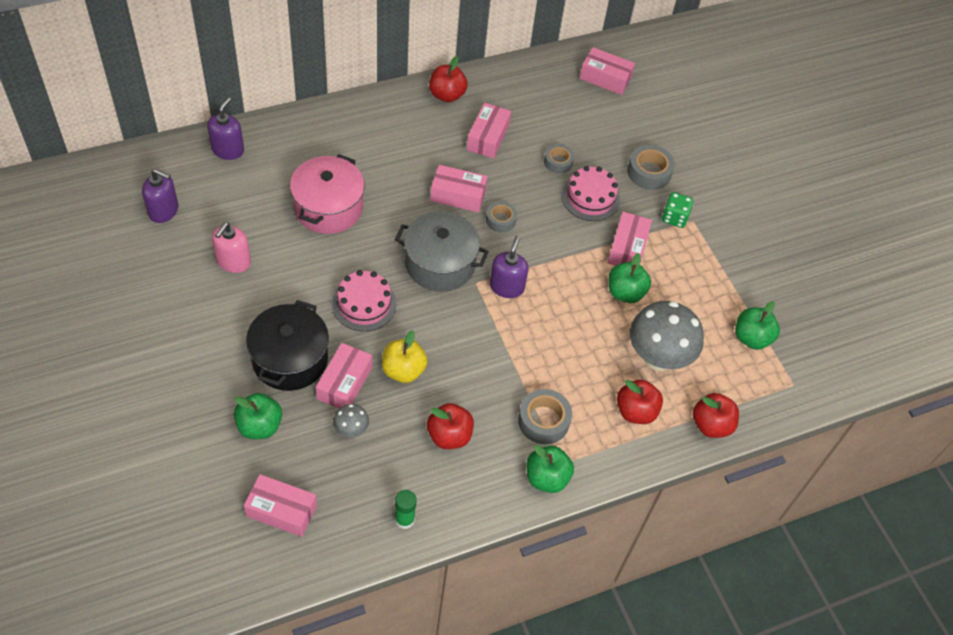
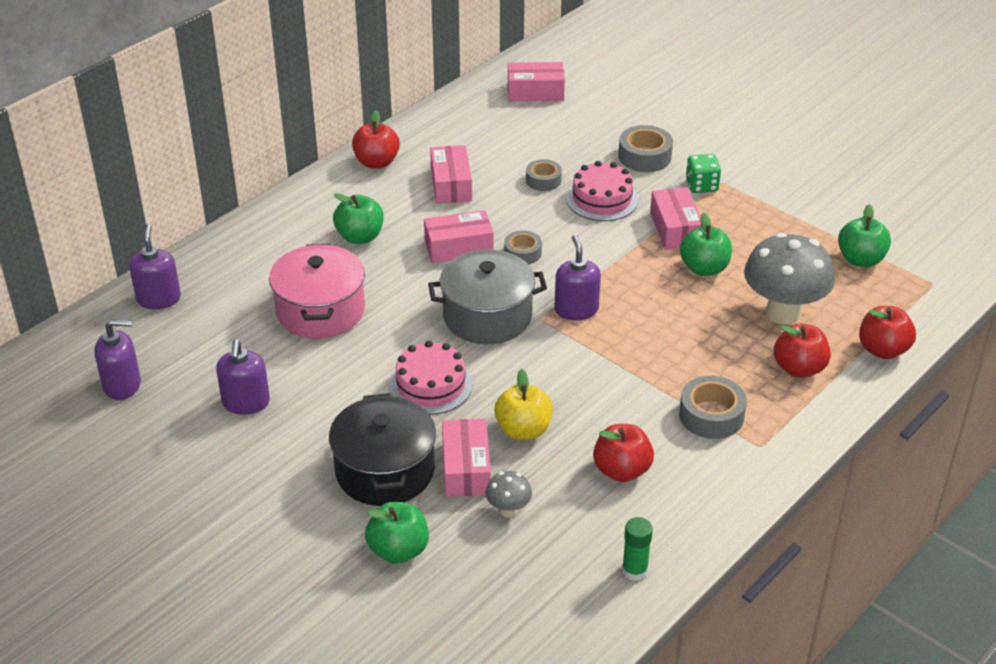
camera: 20 degrees left, 15 degrees down
(233, 261) = (246, 403): pink soap dispenser -> purple soap dispenser
(281, 511) = (488, 623): pink box -> none
(547, 478) = (756, 466): green apple -> green apple (360, 237)

